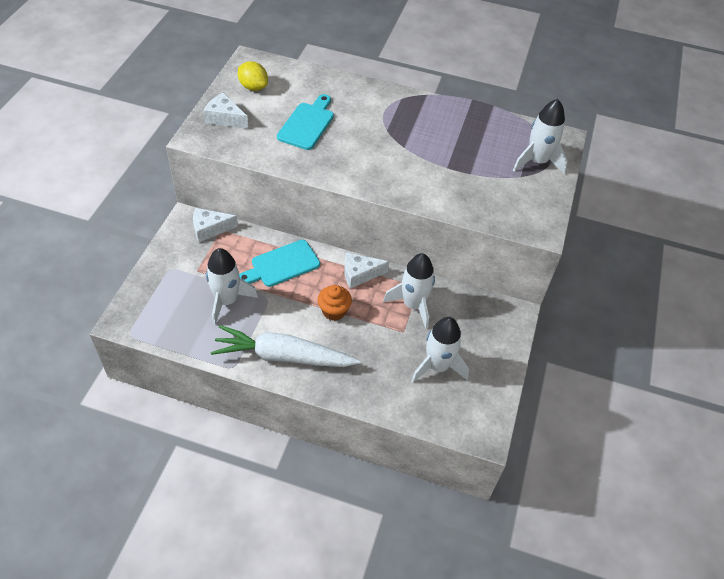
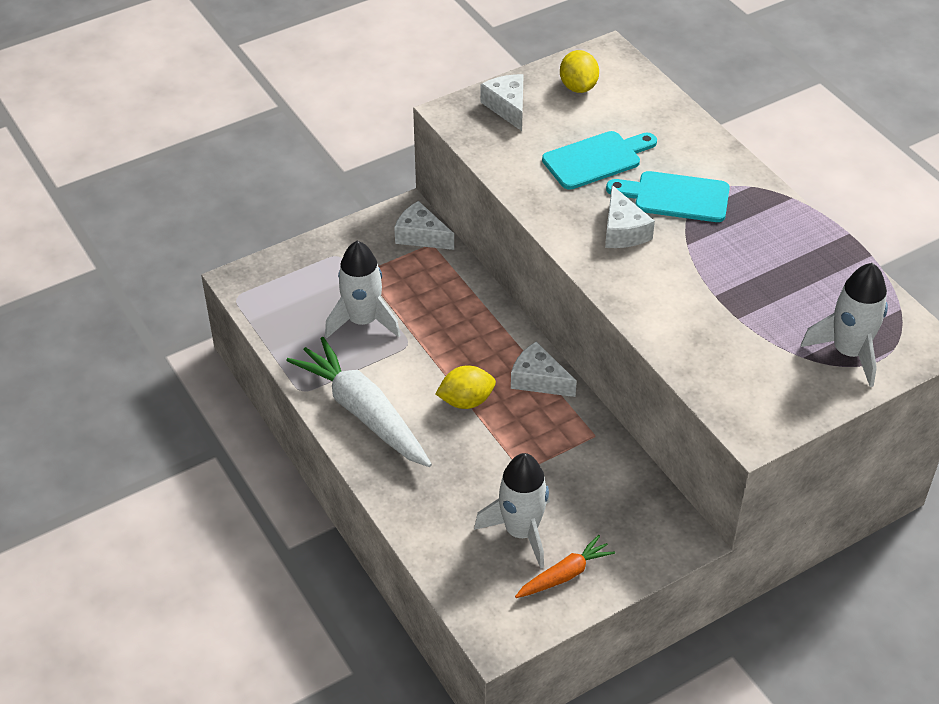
camera: 45 degrees right, 5 degrees down
(282, 265) = (460, 318): turquoise cutting board -> turquoise cutting board (675, 197)
(334, 311) = (466, 401): orange cupcake -> yellow lemon
(364, 157) = (623, 231): none -> white cheese
(413, 305) = (565, 450): white rocket -> none
(482, 374) = (564, 575): none -> orange carrot

